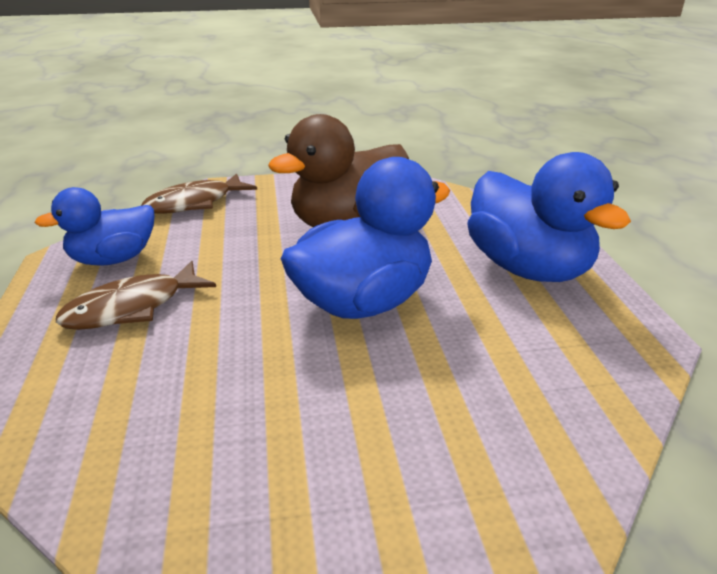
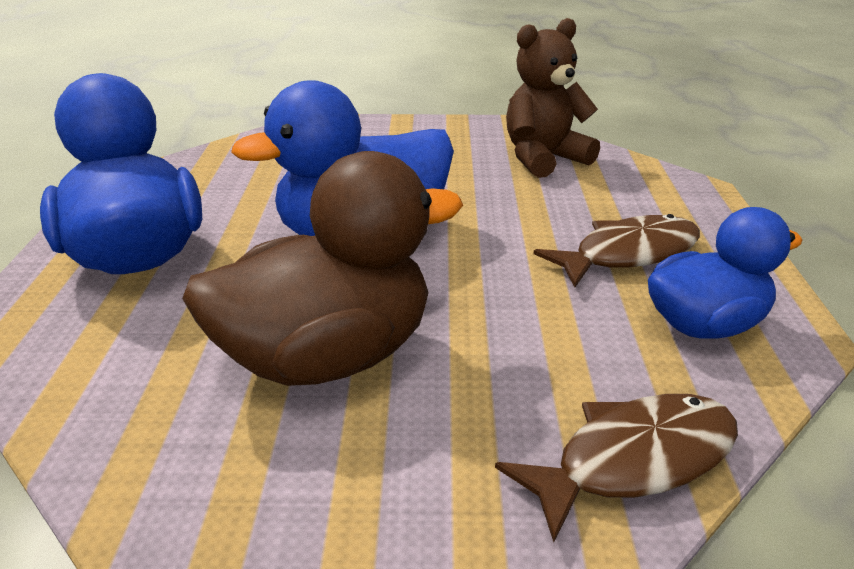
camera: 170 degrees left, 0 degrees up
(160, 456) = (543, 158): none -> brown teddy bear

